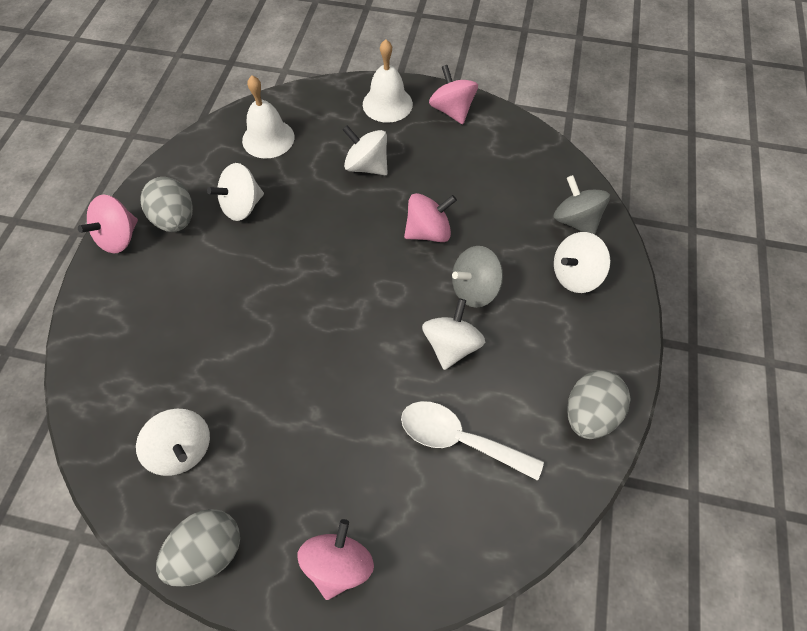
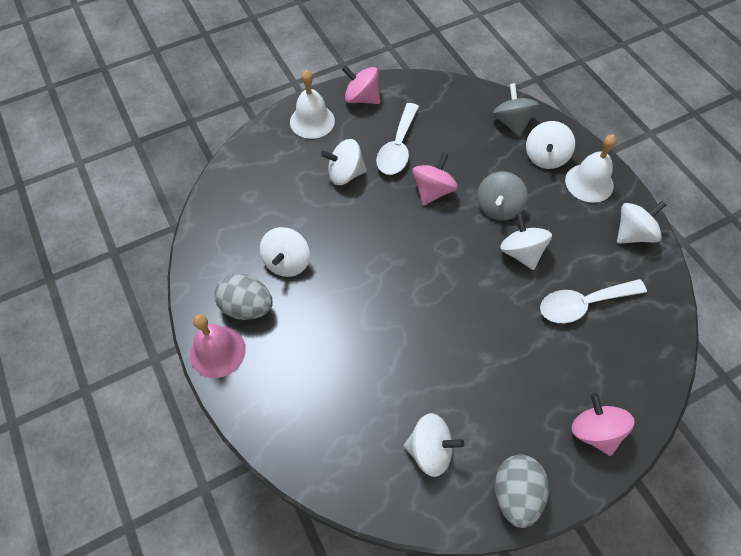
camera: 40 degrees left, 0 degrees up
(119, 238) = (217, 351): pink spinning top -> pink bell
(268, 138) = (251, 201): white bell -> white bell (589, 183)
(437, 173) = (397, 148): none -> white spoon
(576, 221) = (512, 122): grey spinning top -> grey spinning top turned 60 degrees clockwise
(589, 414) = (633, 233): grey egg -> white spinning top

